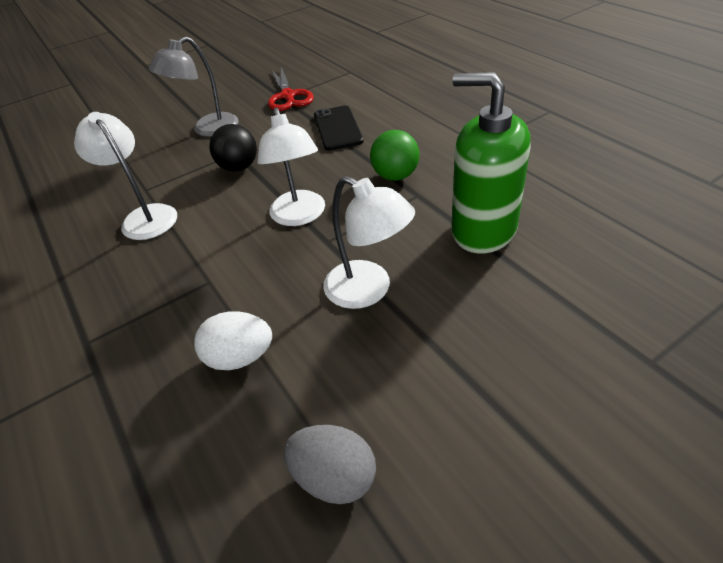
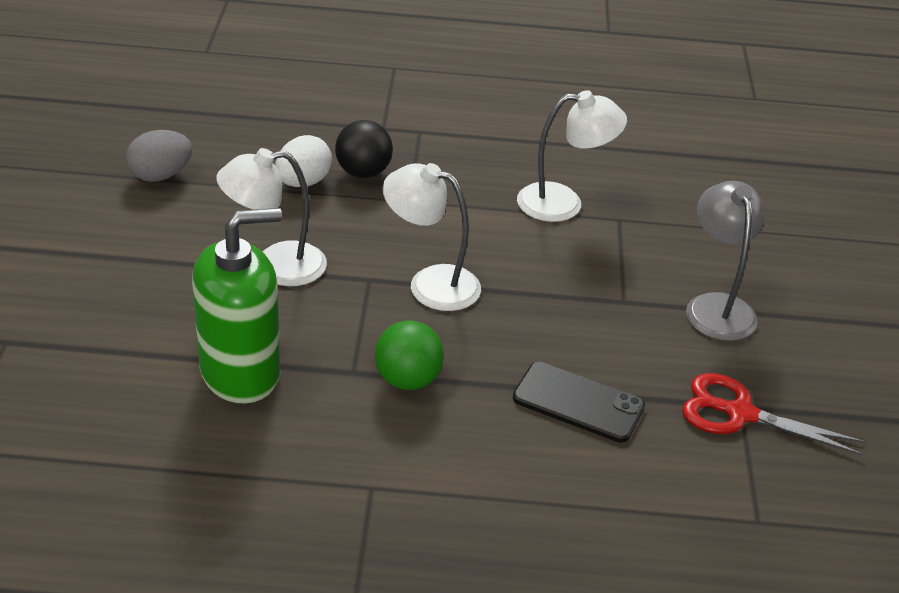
camera: 120 degrees right, 5 degrees down
(239, 167) = (583, 290): black ball -> black ball (363, 172)

